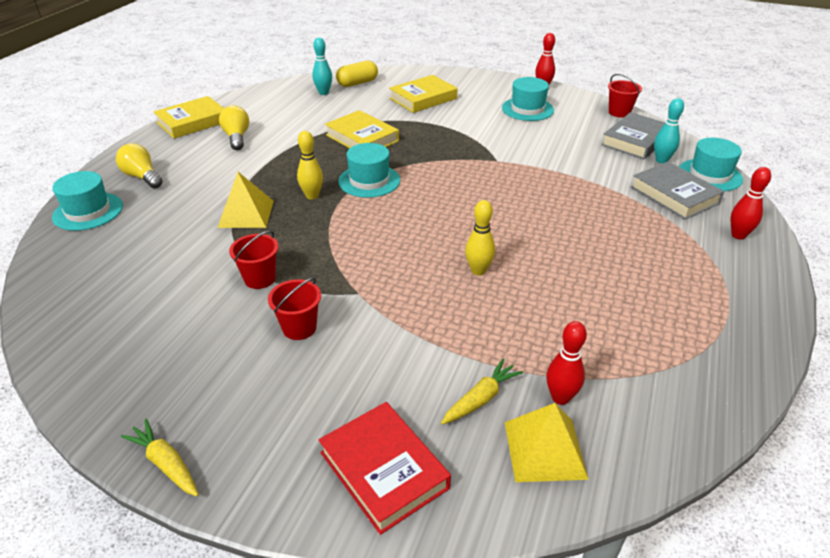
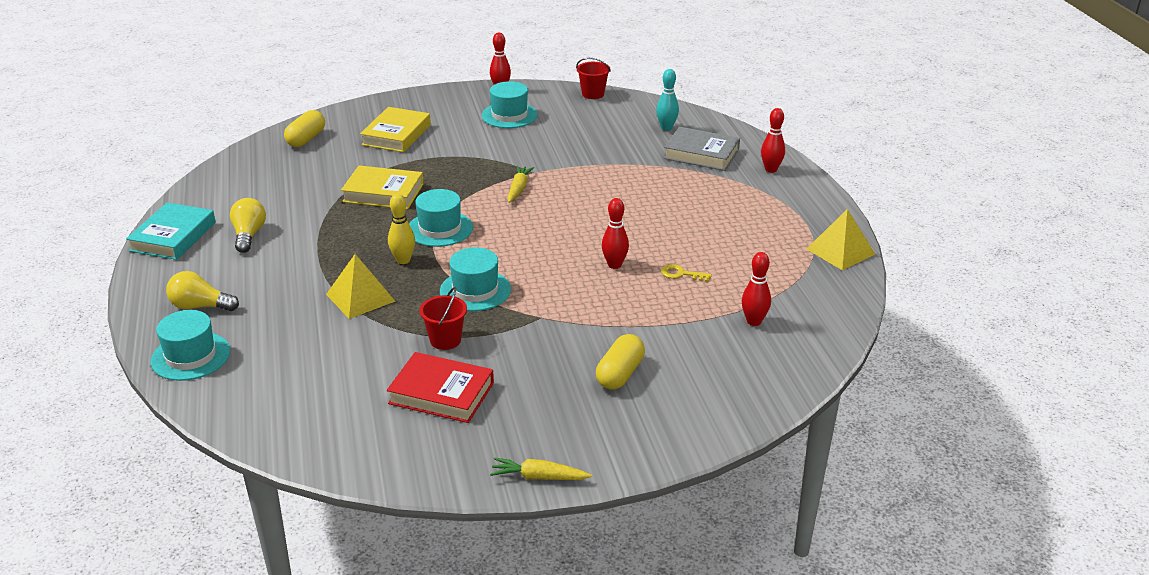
camera: 35 degrees left, 5 degrees down
(193, 122) = (173, 237): yellow book -> turquoise book
(237, 137) = (249, 235): yellow light bulb -> yellow light bulb turned 45 degrees clockwise
(299, 328) = (525, 359): red bucket -> none
(323, 93) = (282, 160): turquoise bowling pin -> none
(362, 388) = (620, 374): none -> yellow capsule
(384, 470) = (689, 410): red book -> red book (441, 393)
(478, 270) = (614, 265): yellow bowling pin -> red bowling pin
(481, 398) = (705, 344): yellow carrot -> yellow carrot (518, 189)
(534, 308) = (681, 274): none -> yellow key
(545, 449) = (772, 354): yellow pyramid -> yellow pyramid (840, 251)
(635, 140) = (631, 116): grey book -> none
(709, 175) = (712, 128): turquoise hat -> turquoise hat (475, 290)

